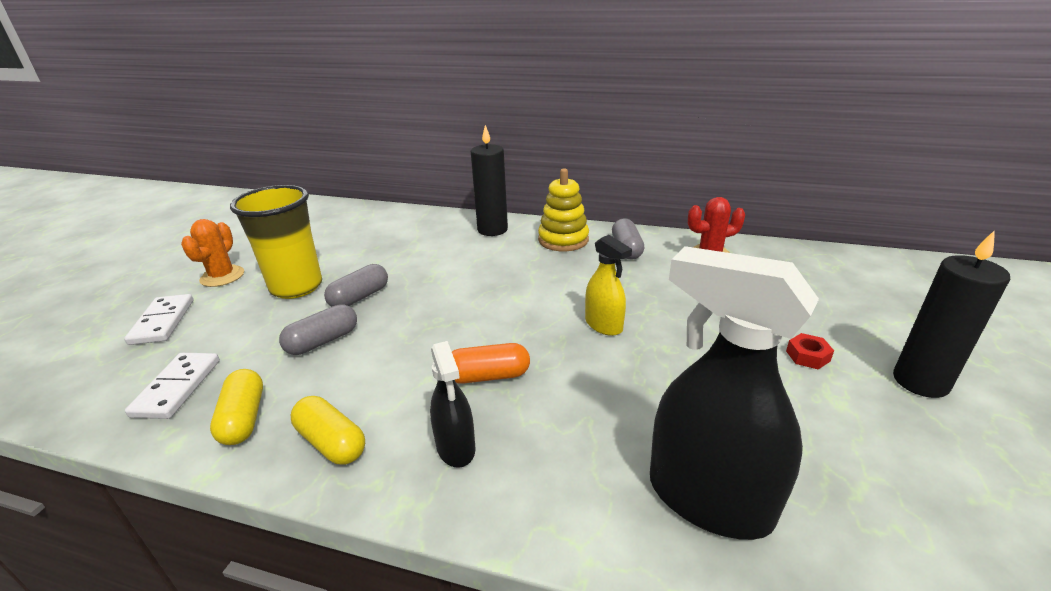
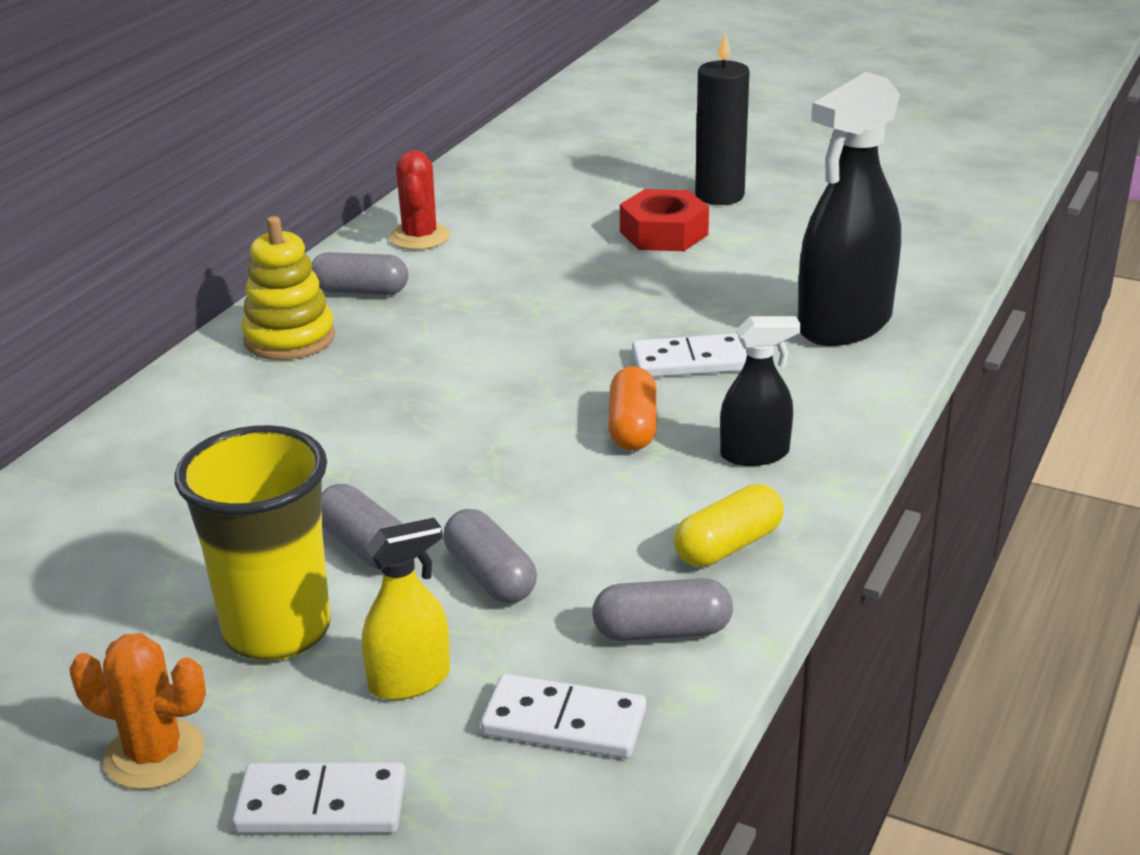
camera: 80 degrees left, 0 degrees up
(244, 418) = (662, 631): yellow capsule -> grey capsule
(492, 230) = (192, 402): black candle -> none
(591, 395) = (690, 362): none -> white domino
(603, 325) = (555, 336): yellow spray bottle -> yellow spray bottle (410, 680)
(807, 356) = (664, 233): red nut -> red nut, size x1.95

